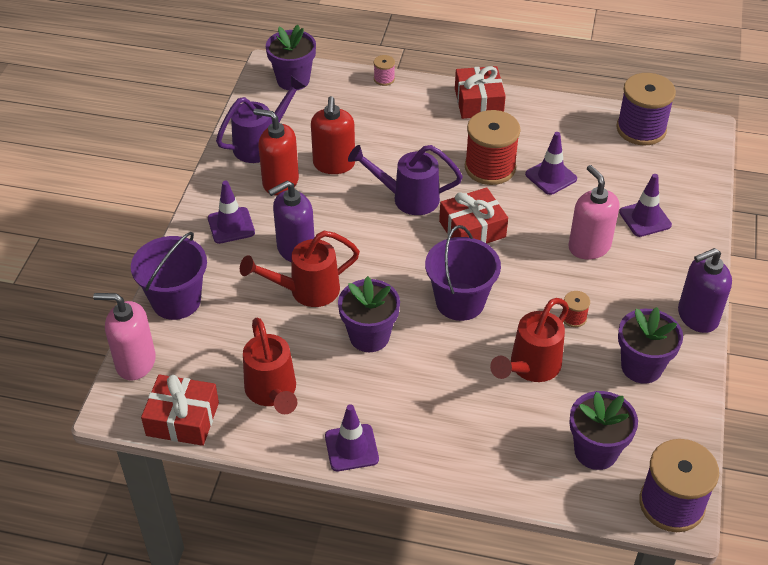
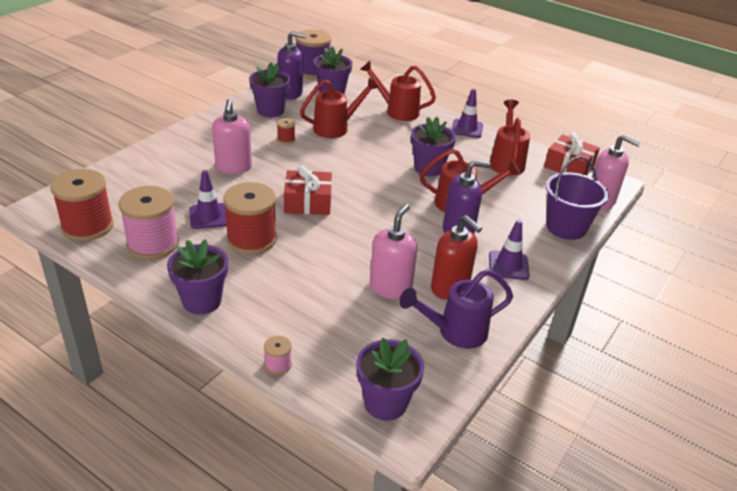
camera: 160 degrees left, 10 degrees down
(334, 164) = (390, 288): red soap dispenser -> pink soap dispenser
(407, 198) = (342, 239): purple watering can -> none
(460, 302) = (353, 167): purple bucket -> none
(474, 448) = (397, 111): none -> red watering can
(479, 102) = (202, 301): red gift -> purple flower pot
(568, 133) = (153, 244): none -> pink spool
(641, 129) = (87, 226): purple spool -> red spool
(645, 219) = (173, 169): purple traffic cone -> none
(697, 316) = (210, 118): purple soap dispenser -> purple soap dispenser (290, 93)

